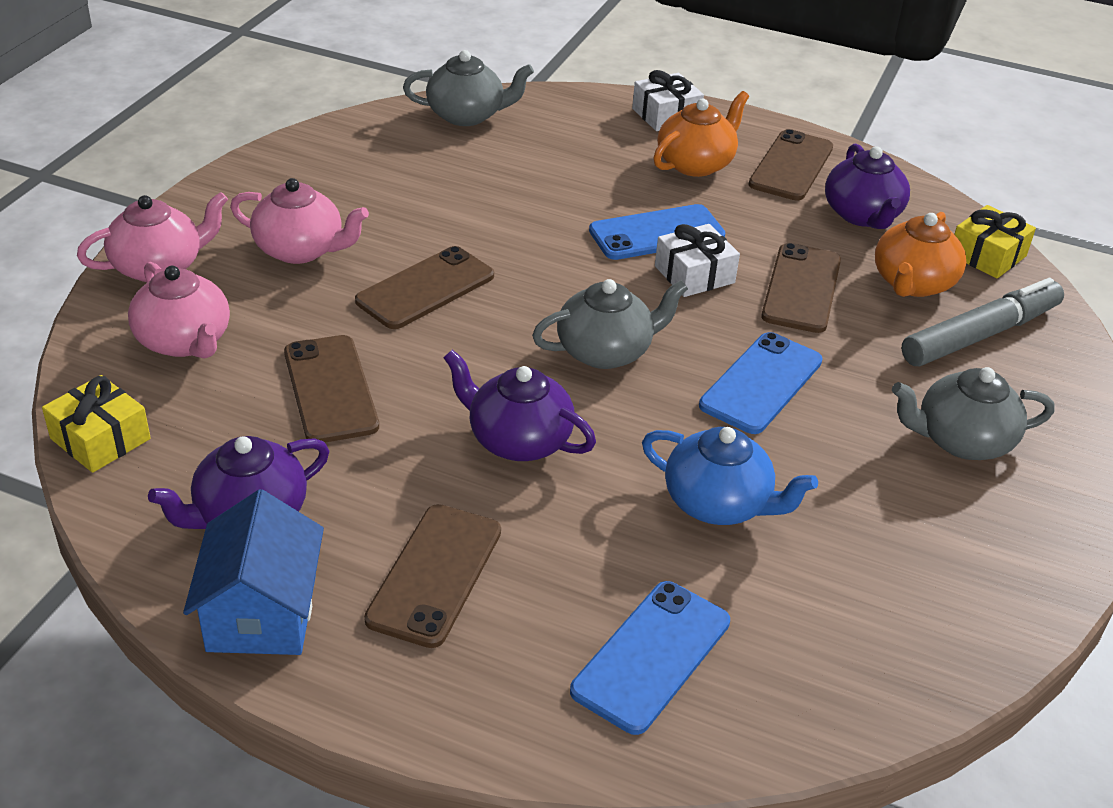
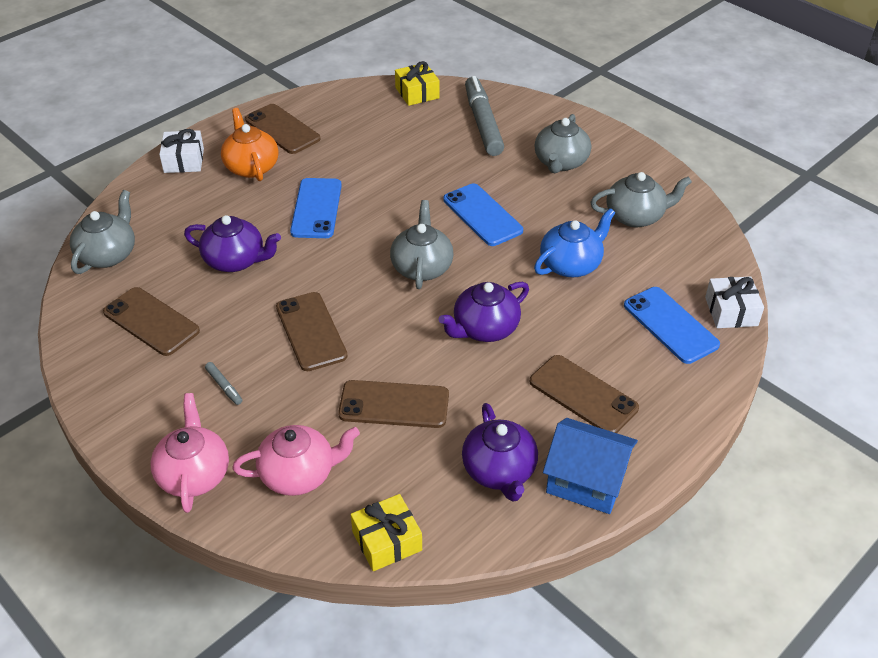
camera: 65 degrees left, 5 degrees up
(301, 250) = (224, 386): pink teapot -> grey marker
(694, 274) = (368, 207): white gift -> white gift (731, 311)
(801, 288) = (407, 170): brown phone -> brown phone (151, 321)
(862, 215) = (351, 121): purple teapot -> purple teapot (235, 260)
(899, 560) = (635, 216): none -> grey teapot
(912, 283) = (426, 128): orange teapot -> none

